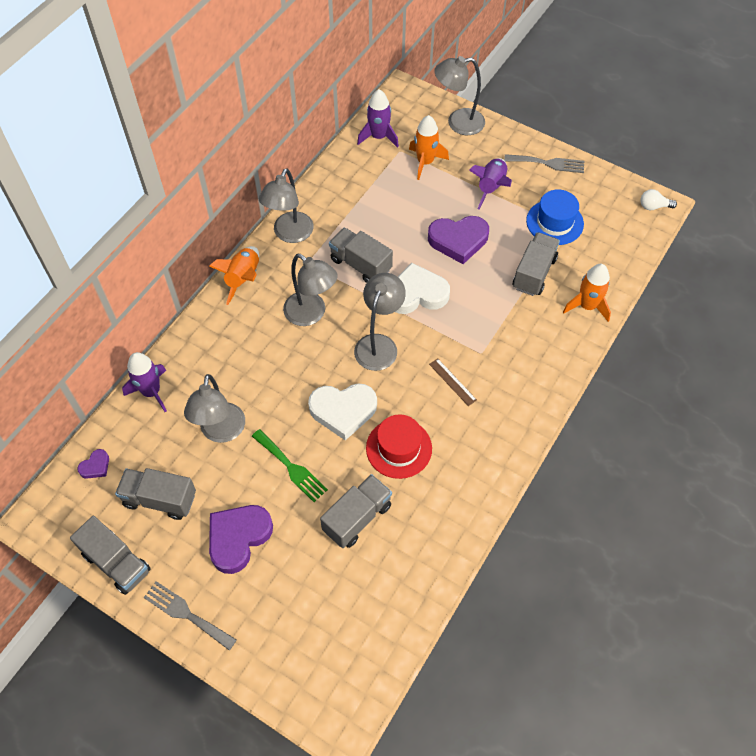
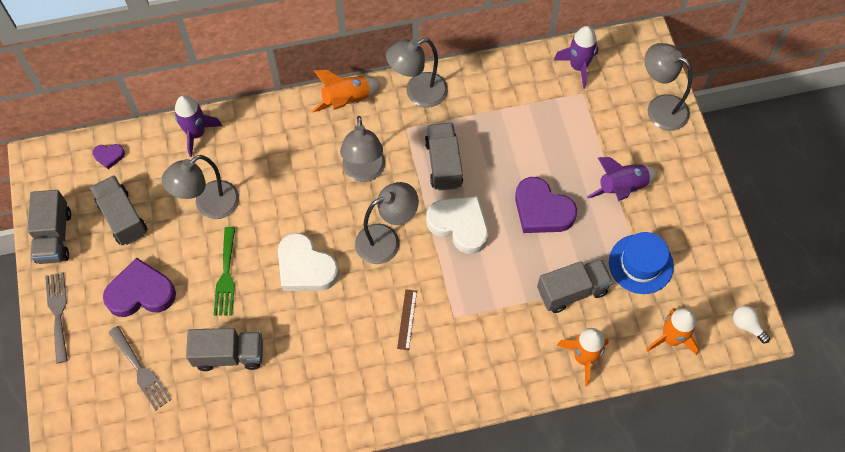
camera: 45 degrees right, 5 degrees up
(399, 448) = (312, 332): red hat -> none
(425, 162) = (591, 120): orange rocket -> orange rocket (671, 338)
(548, 163) = (697, 208): grey fork -> grey fork (141, 371)

